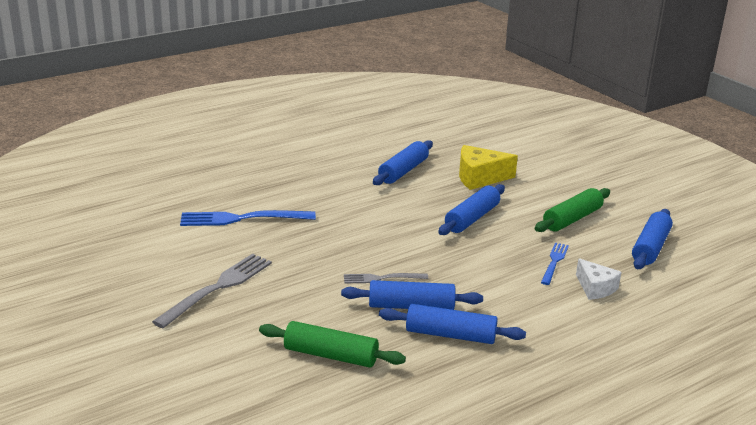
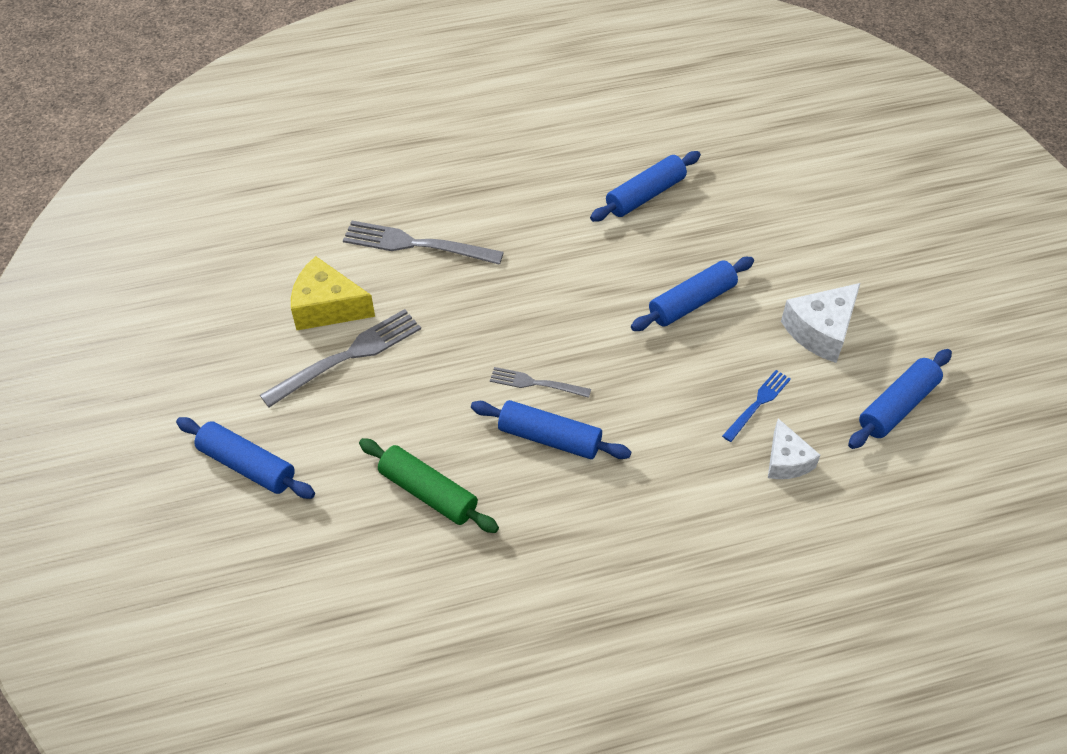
camera: 20 degrees right, 25 degrees up
(241, 219) = (415, 244): blue fork -> grey fork
(450, 335) = (574, 495): blue rolling pin -> blue rolling pin (247, 465)
(479, 177) = (738, 227): yellow cheese -> yellow cheese (327, 307)
(572, 219) = (821, 331): green rolling pin -> white cheese

